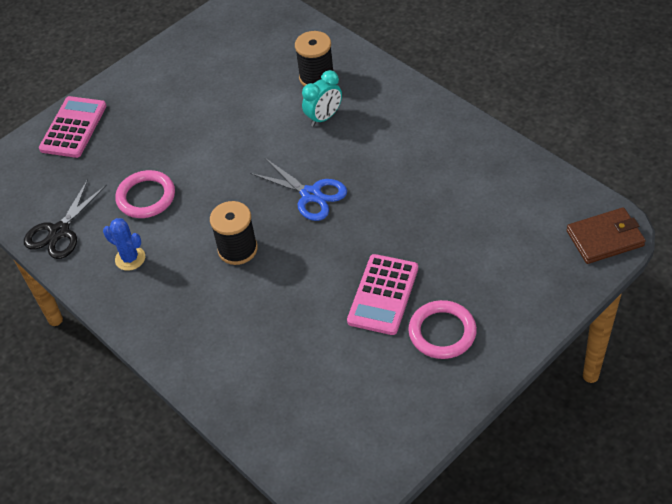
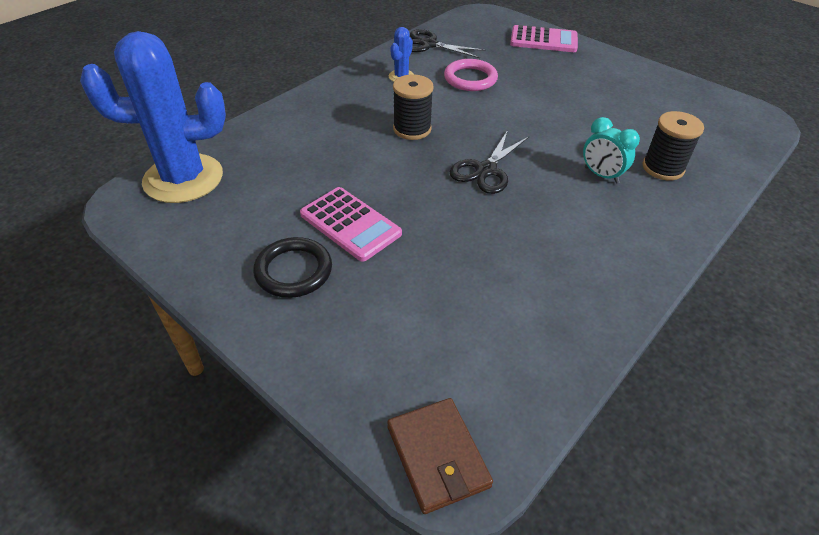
camera: 80 degrees right, 5 degrees down
(307, 445) = (183, 178): none -> blue cactus
(311, 195) = (486, 170): blue scissors -> black scissors
(383, 295) = (350, 224): pink calculator -> pink calculator turned 150 degrees counterclockwise
(442, 332) = (293, 271): pink ring -> black ring

